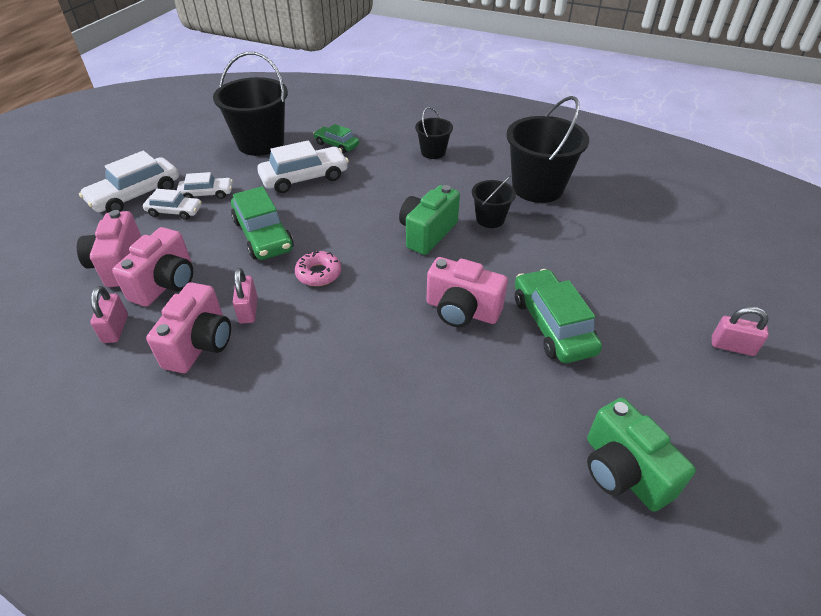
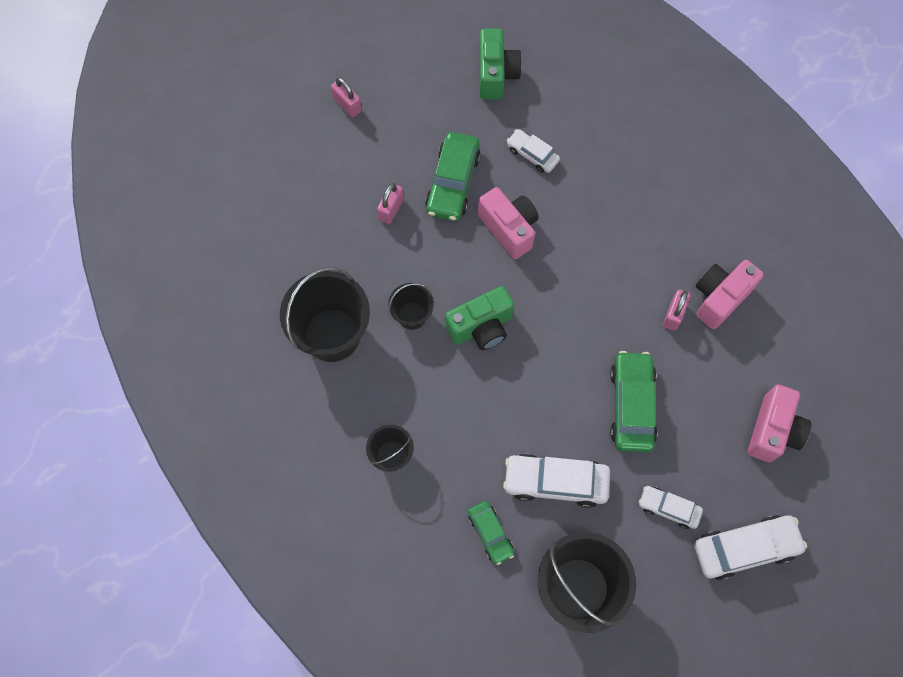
camera: 150 degrees left, 25 degrees up
(115, 329) = (783, 348): pink padlock -> pink padlock (391, 209)
(166, 284) = (735, 382): pink camera -> none
(175, 211) = (708, 492): white car -> white car (532, 154)
(318, 273) = (601, 327): pink donut -> none

